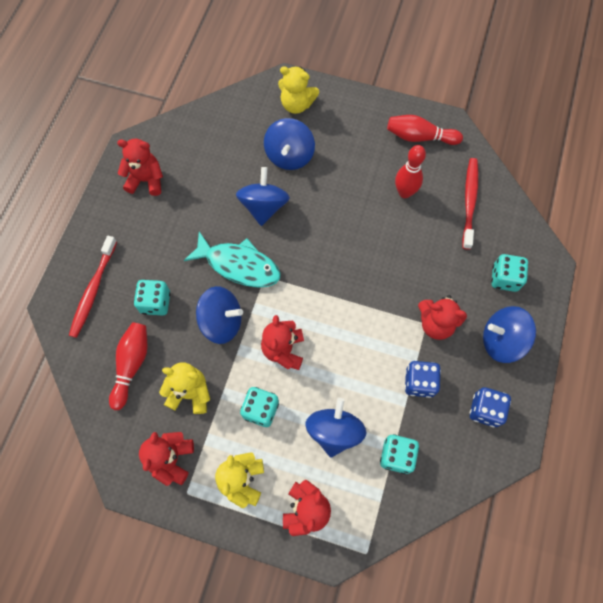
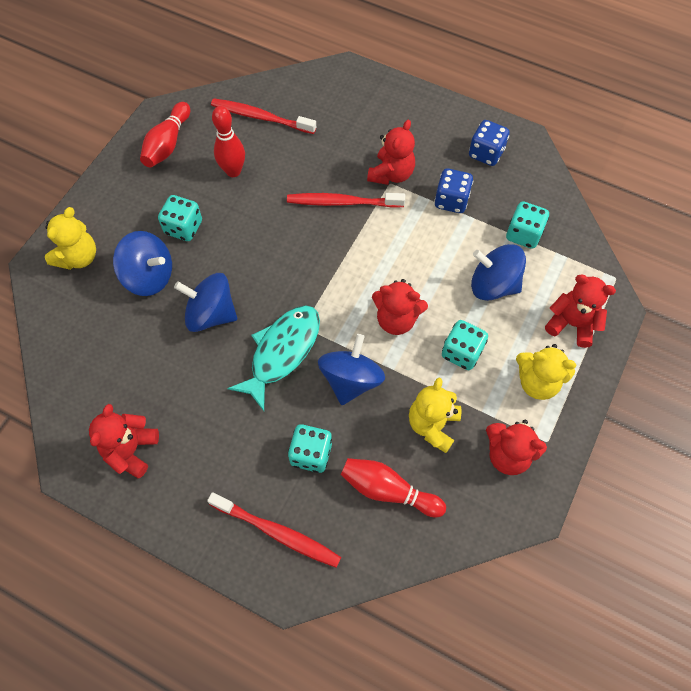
camera: 80 degrees left, 5 degrees down
(394, 286) = (342, 202): none -> red toothbrush
(501, 340) = (418, 125): blue spinning top -> none
(504, 278) = (354, 108): turquoise dice -> turquoise dice (183, 227)

